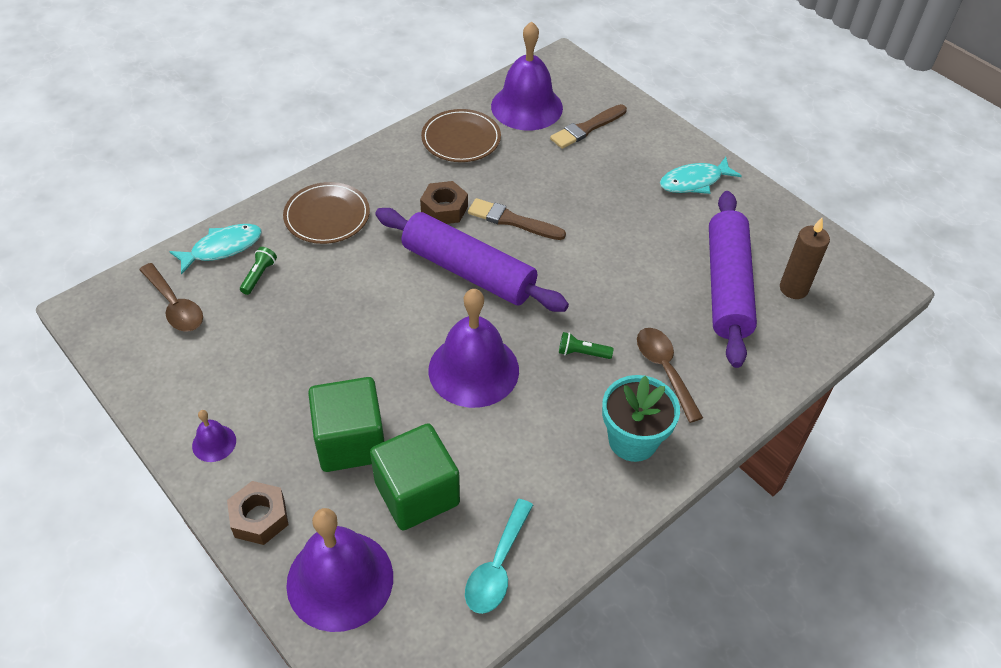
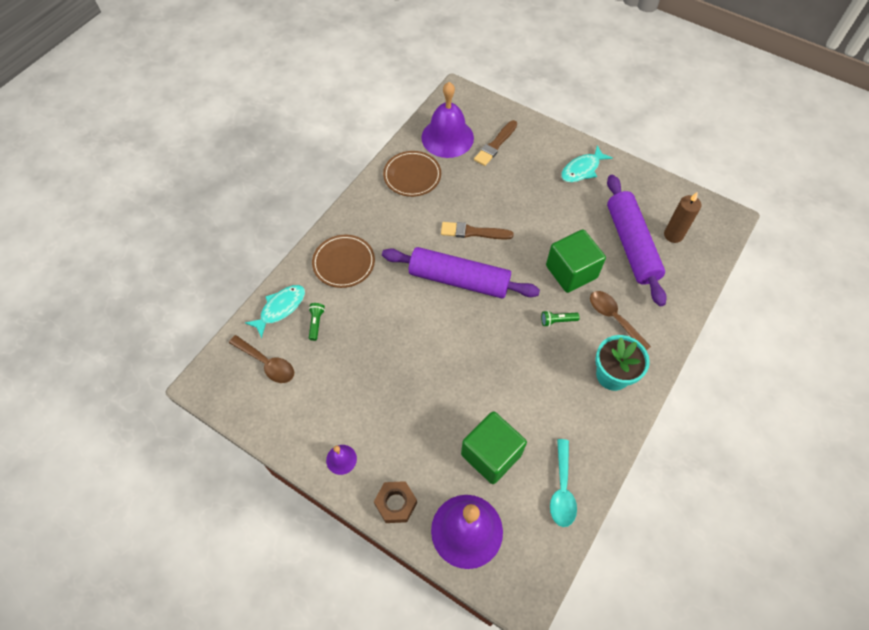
camera: 15 degrees left, 10 degrees up
(351, 442) = (432, 430): green cube -> green cube (571, 272)
(444, 209) = (423, 235): brown nut -> none
(473, 369) = (492, 353): purple bell -> none

